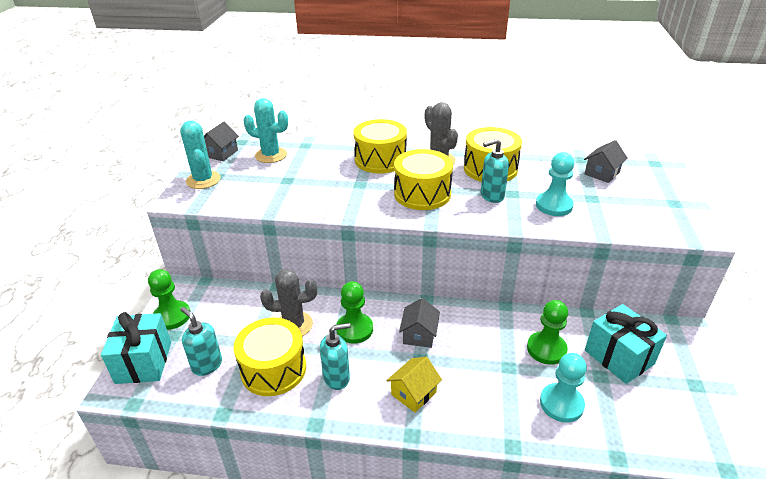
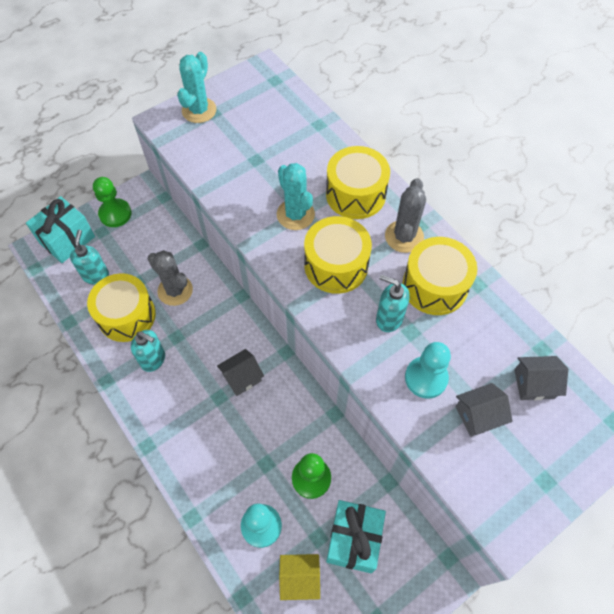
camera: 45 degrees right, 25 degrees up
(221, 153) = (244, 85): grey house -> grey house (478, 415)
(271, 155) = (277, 117): turquoise cactus -> turquoise cactus (295, 214)
(354, 329) = (207, 331): green pawn -> none
(413, 393) = (182, 418): yellow house -> yellow house (299, 578)

